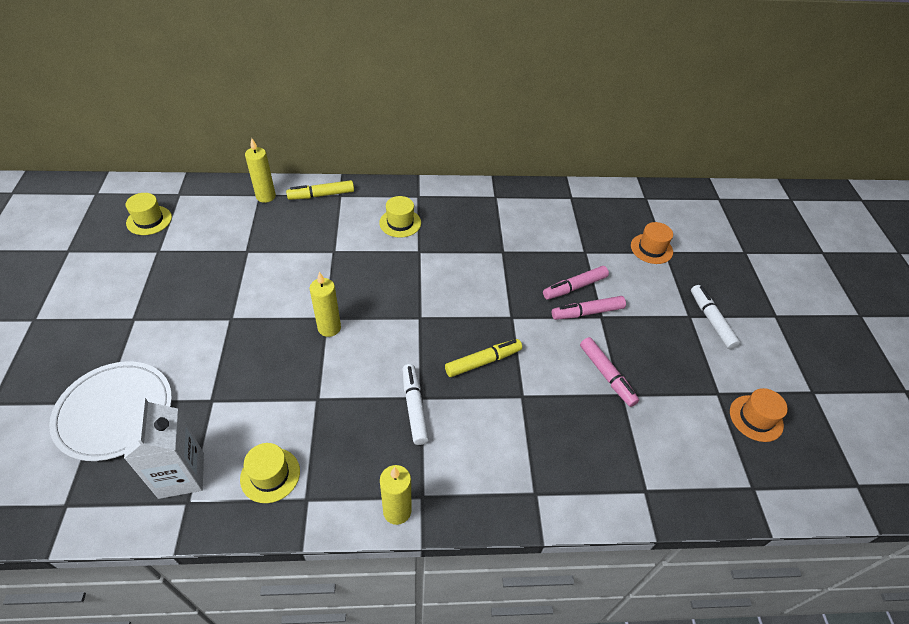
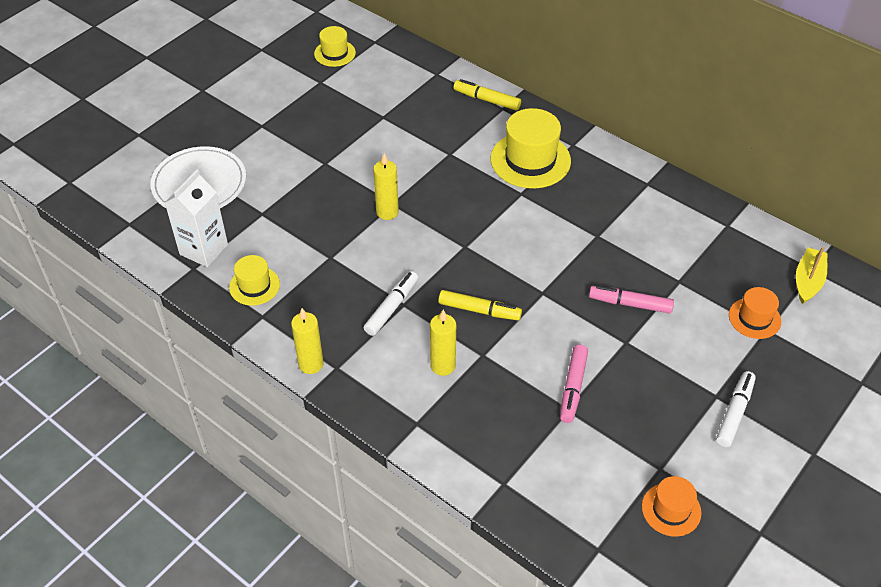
camera: 45 degrees right, 0 degrees up
(266, 196) = (440, 78): yellow candle -> yellow candle (443, 366)
(400, 223) = (530, 160): yellow hat -> yellow hat, size x1.76
(587, 312) = (616, 331): pink marker -> none
(651, 206) = (808, 281): none -> yellow boat

